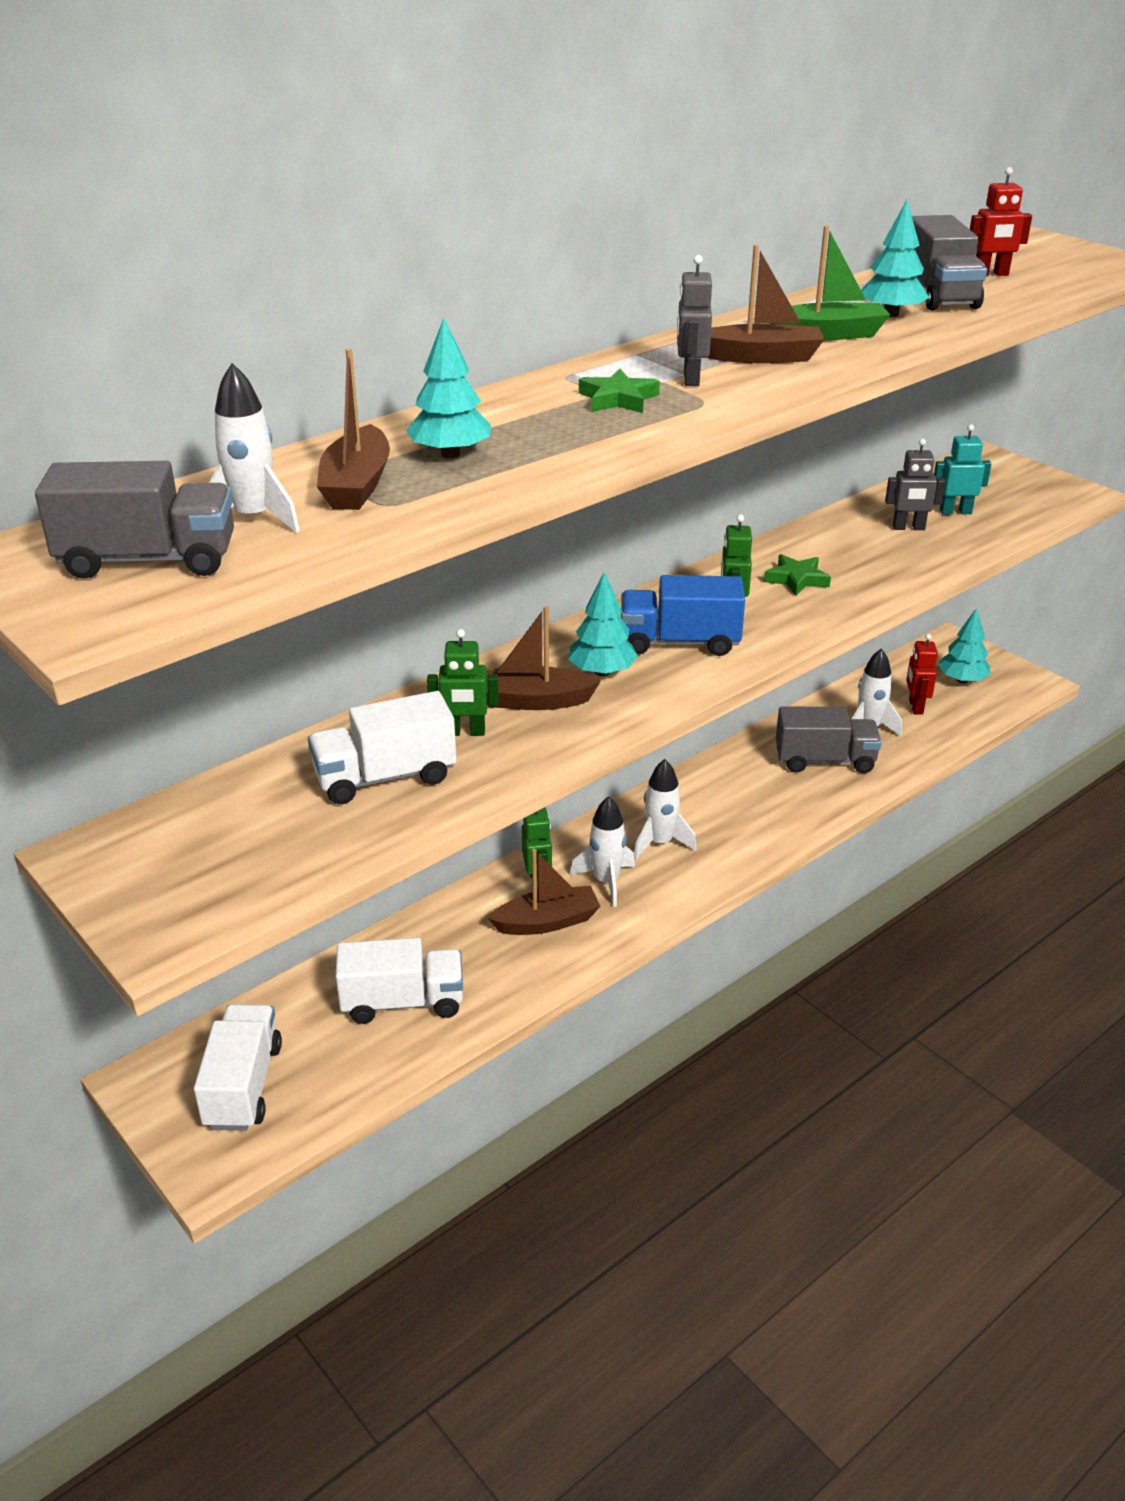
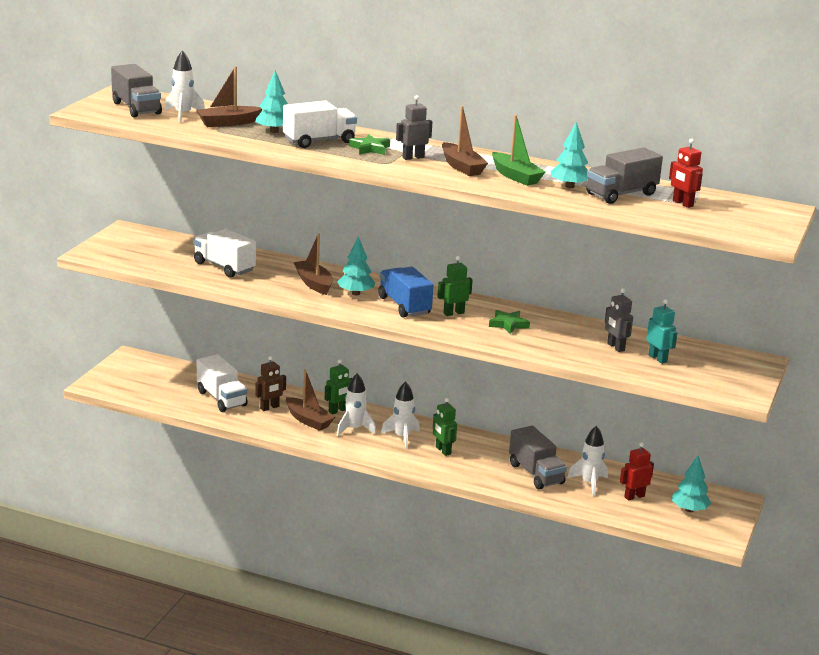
camera: 60 degrees right, 10 degrees down
(243, 1086) = (143, 378): white truck -> white truck (319, 141)
(465, 732) = (273, 275): green robot -> green robot (443, 450)
(475, 953) = (269, 407): none -> brown robot

